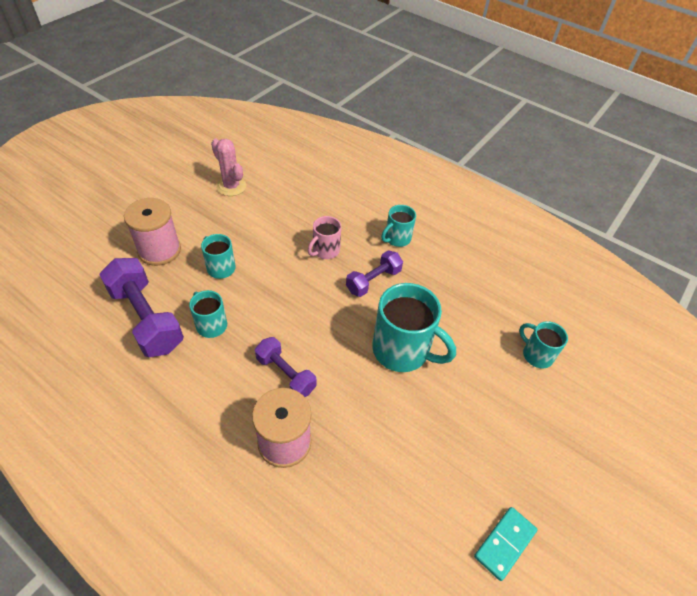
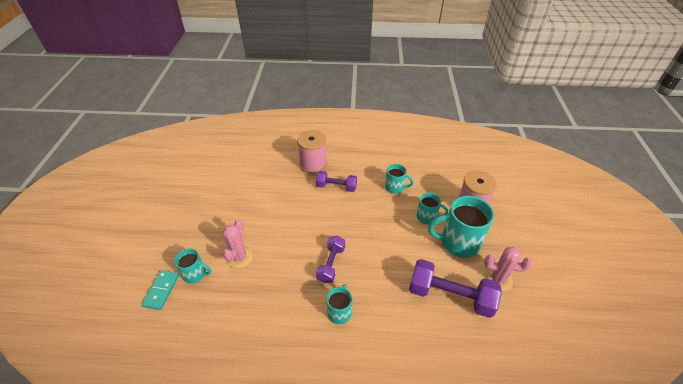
camera: 150 degrees right, 5 degrees down
(146, 318) = (427, 173): purple dumbbell -> purple dumbbell (450, 296)
(325, 251) = (380, 267): pink mug -> none
(402, 350) = (283, 230): turquoise mug -> turquoise mug (458, 242)
(475, 346) = (239, 257): none -> pink cactus
(504, 543) = (195, 178): turquoise domino -> turquoise domino (161, 290)

